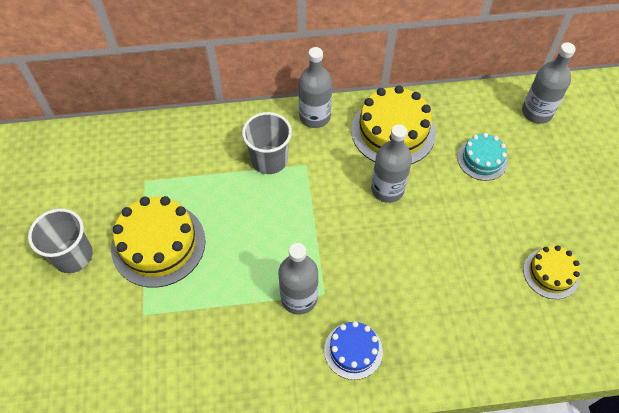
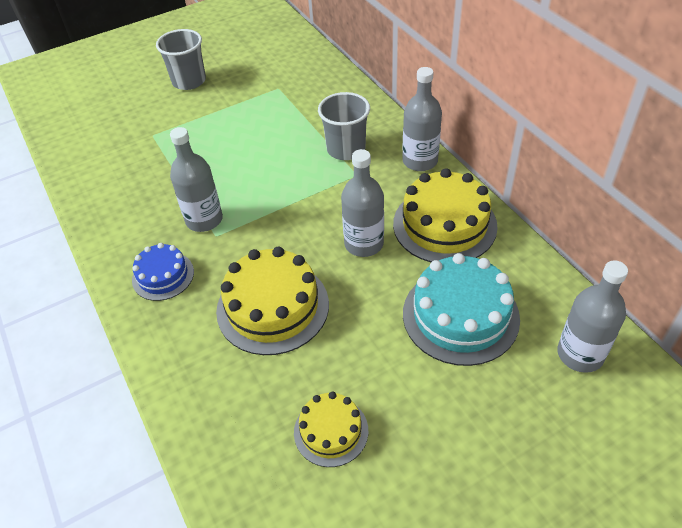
camera: 70 degrees right, 10 degrees down
(158, 244) = (220, 118): yellow cake -> yellow cake (272, 307)
(482, 159) = (460, 315): turquoise cake -> turquoise cake, size x1.74

